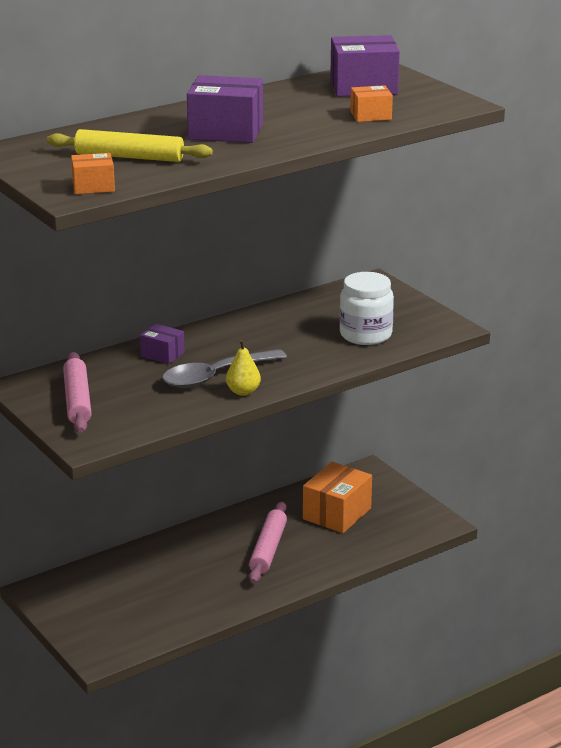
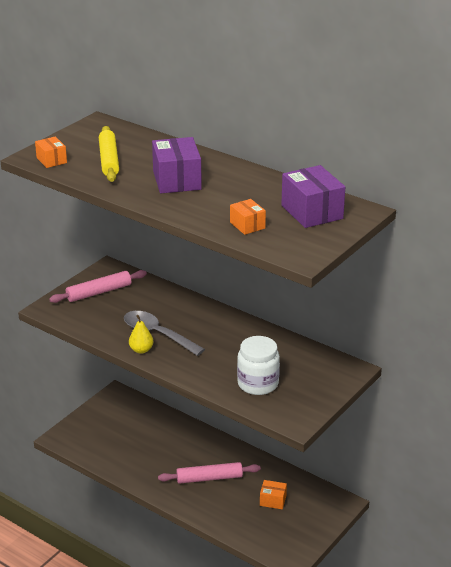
camera: 70 degrees right, 5 degrees up
(162, 354) = (177, 307): purple box -> none
(337, 514) = (273, 500): orange box -> orange box, size x0.55

